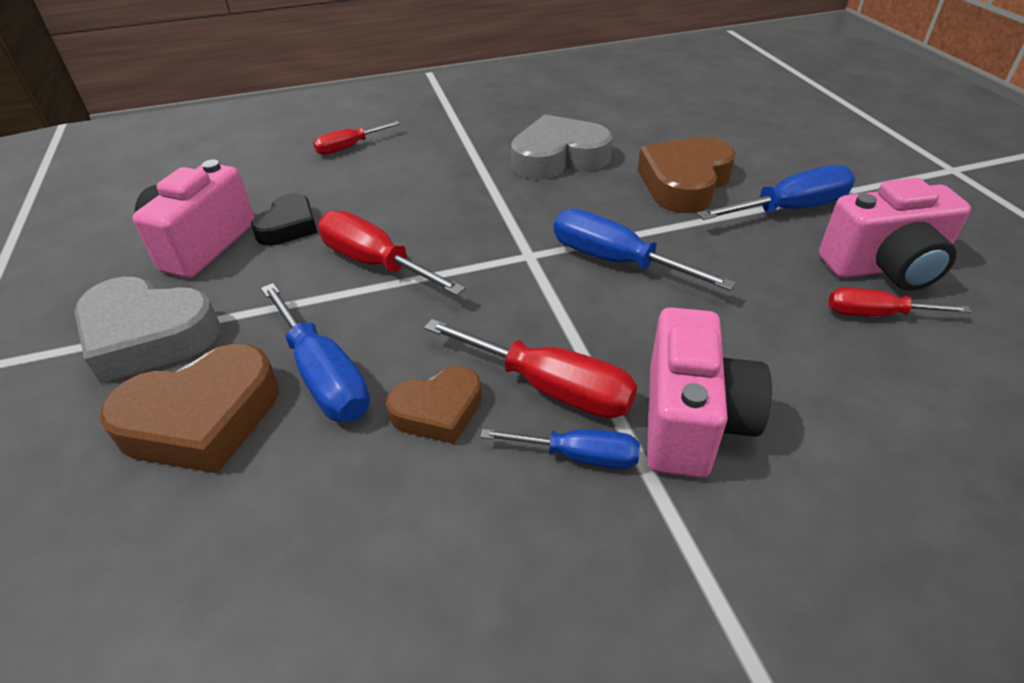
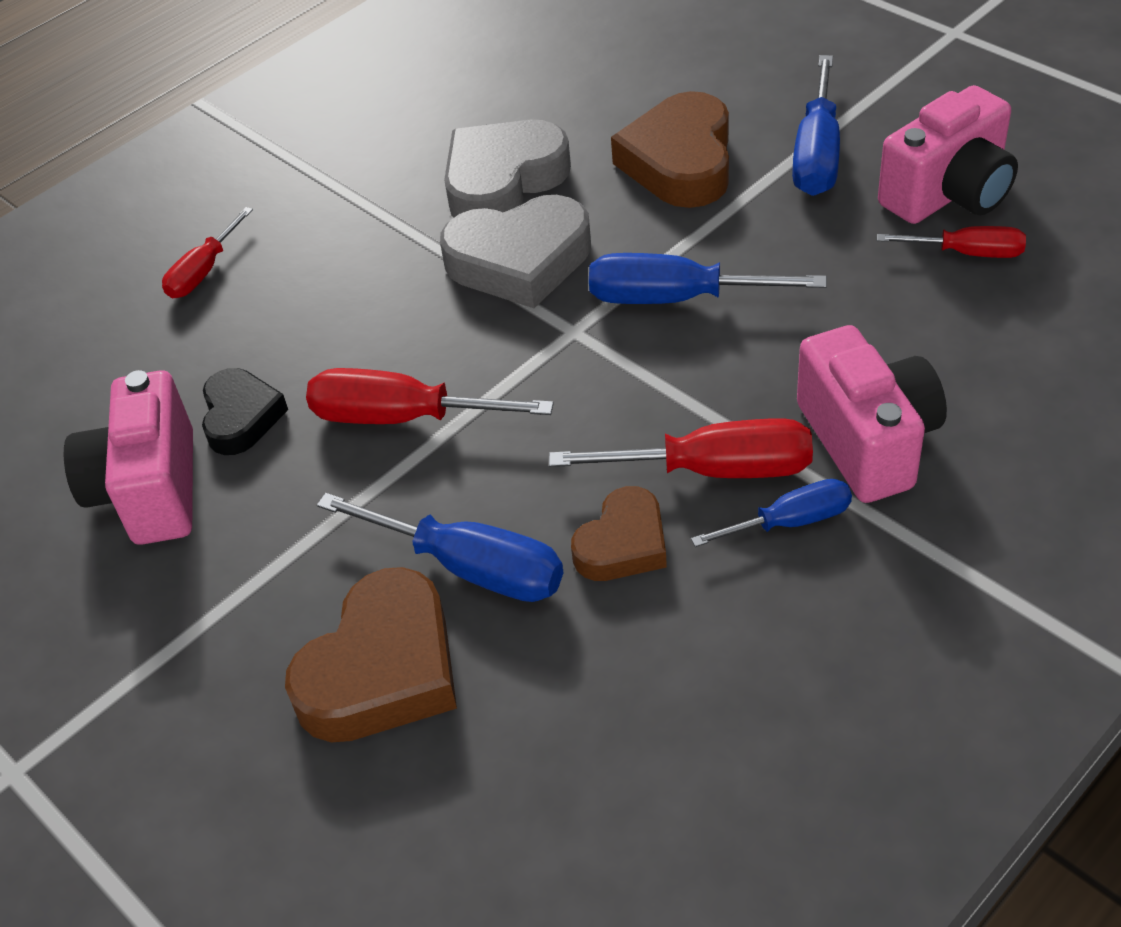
camera: 25 degrees left, 5 degrees up
(148, 336) = (214, 622): grey heart -> grey heart (520, 261)
(790, 209) = (817, 154): blue screwdriver -> blue screwdriver turned 150 degrees clockwise
(875, 314) = (968, 253): red screwdriver -> red screwdriver turned 150 degrees counterclockwise

